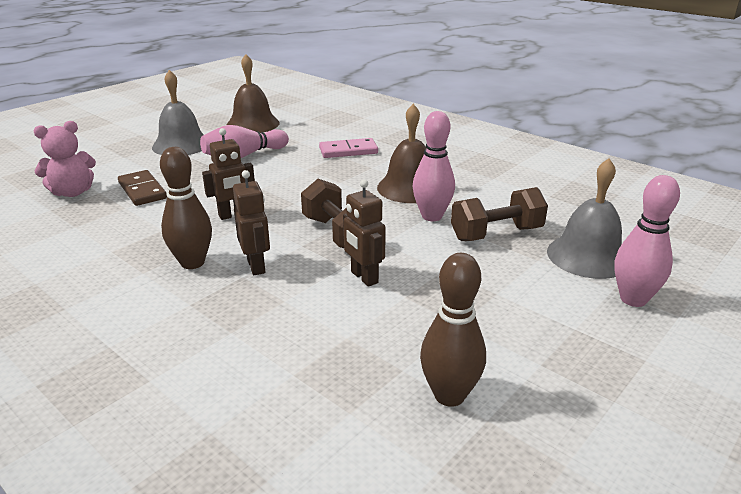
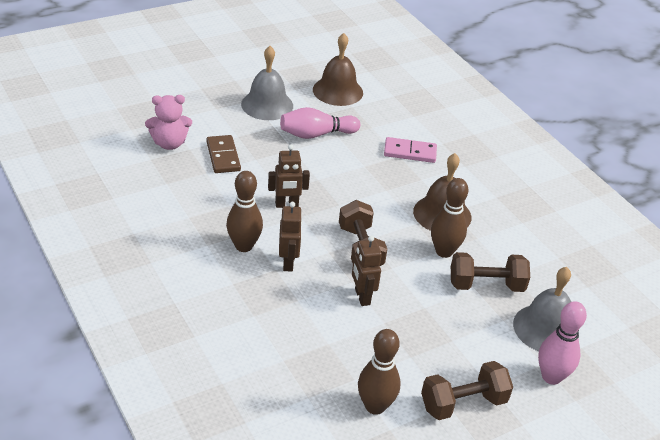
camera: 15 degrees right, 10 degrees up
(432, 216) = (444, 251): pink bowling pin -> brown bowling pin
(558, 357) = (463, 403): none -> brown dumbbell

